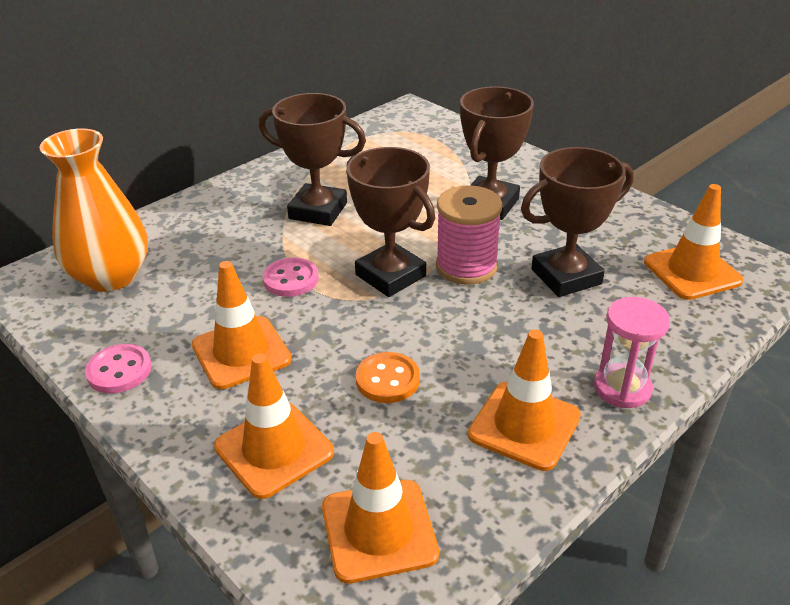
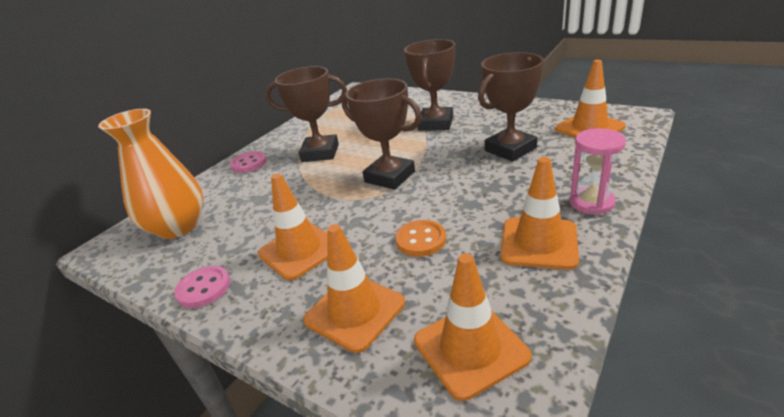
camera: 10 degrees left, 5 degrees down
(291, 279) = (318, 196): pink button -> pink button (249, 163)
(466, 266) = (440, 159): pink spool -> none

